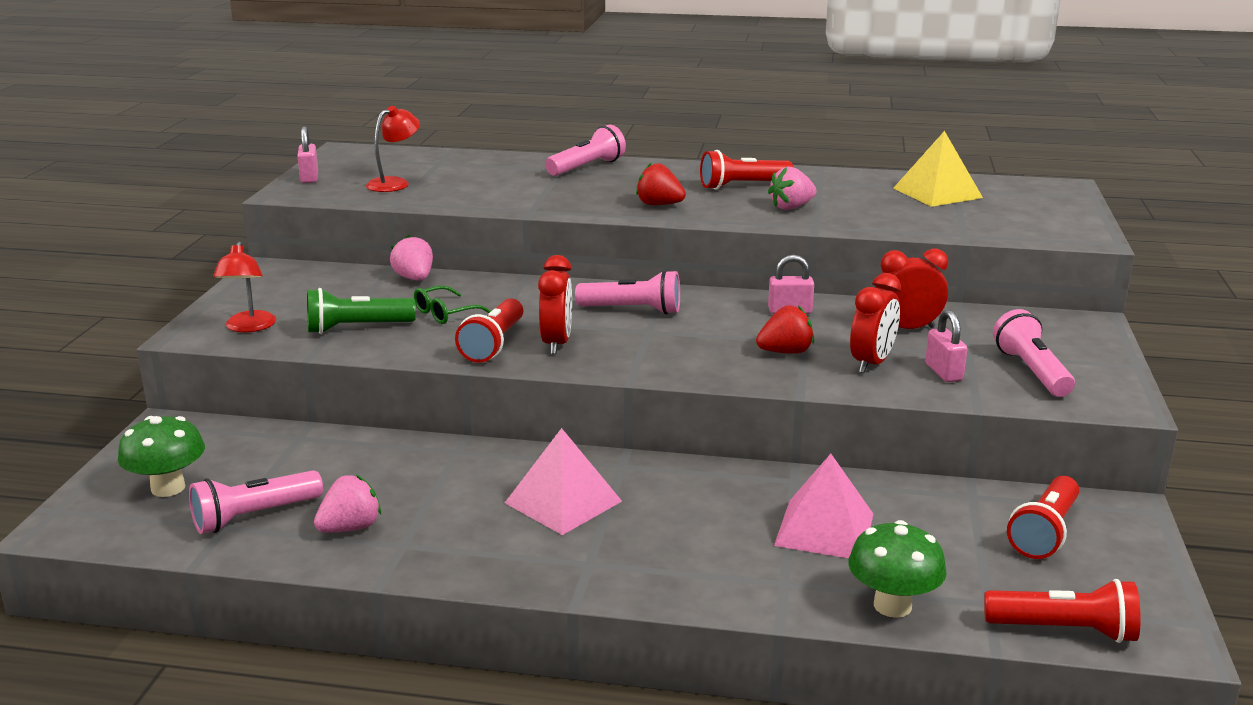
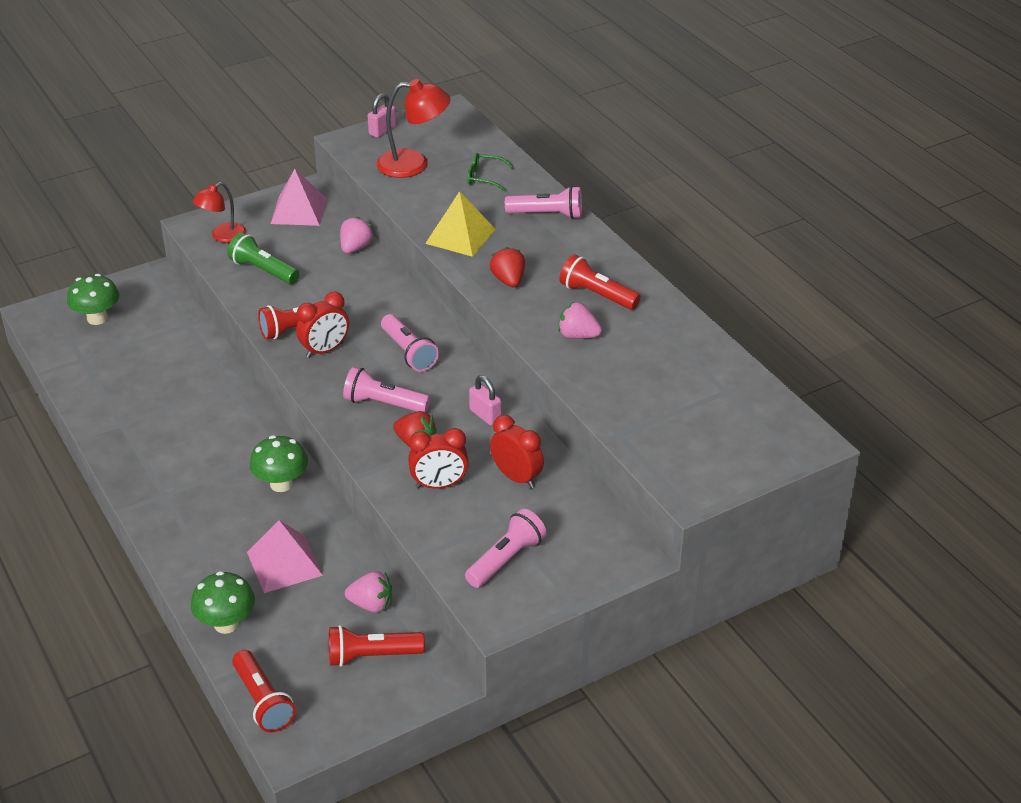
camera: 50 degrees right, 15 degrees up
(254, 517) = (99, 361): pink flashlight -> pink flashlight (383, 404)
(350, 528) = (119, 398): pink strawberry -> pink strawberry (371, 605)
(395, 183) = (414, 164): red lamp -> red lamp, size x1.51
(445, 313) = (319, 288): green glasses -> green glasses (484, 177)
(563, 502) = (216, 453): pink pyramid -> pink pyramid (298, 211)
(680, 483) = (281, 484): none -> green mushroom
(937, 193) = (704, 386): yellow pyramid -> yellow pyramid (460, 236)
(943, 372) = (459, 521): pink padlock -> none

